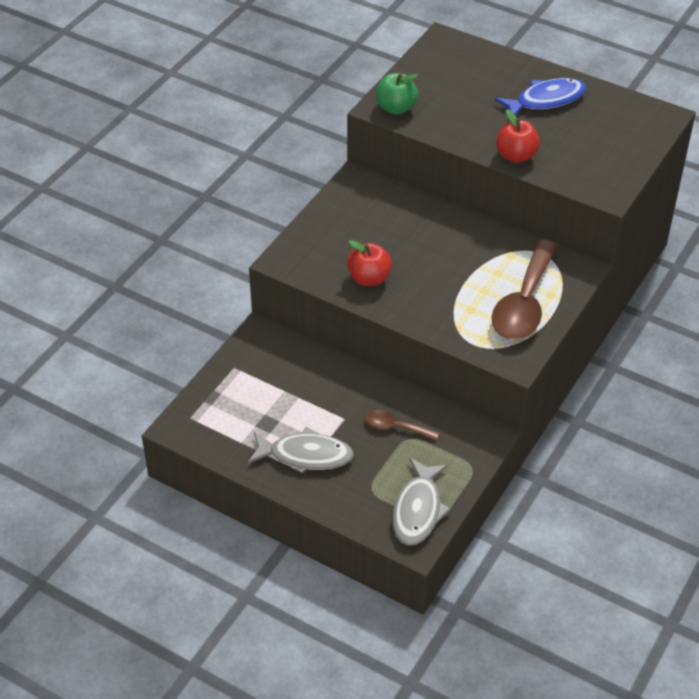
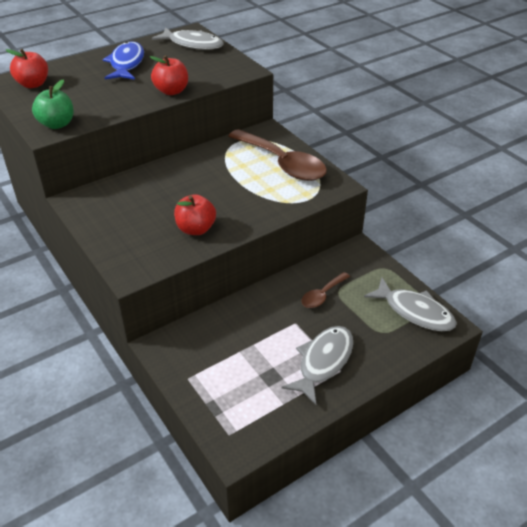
camera: 65 degrees left, 5 degrees down
(452, 59) = (33, 84): none -> red apple
(633, 130) = (193, 44): none -> grey fish

